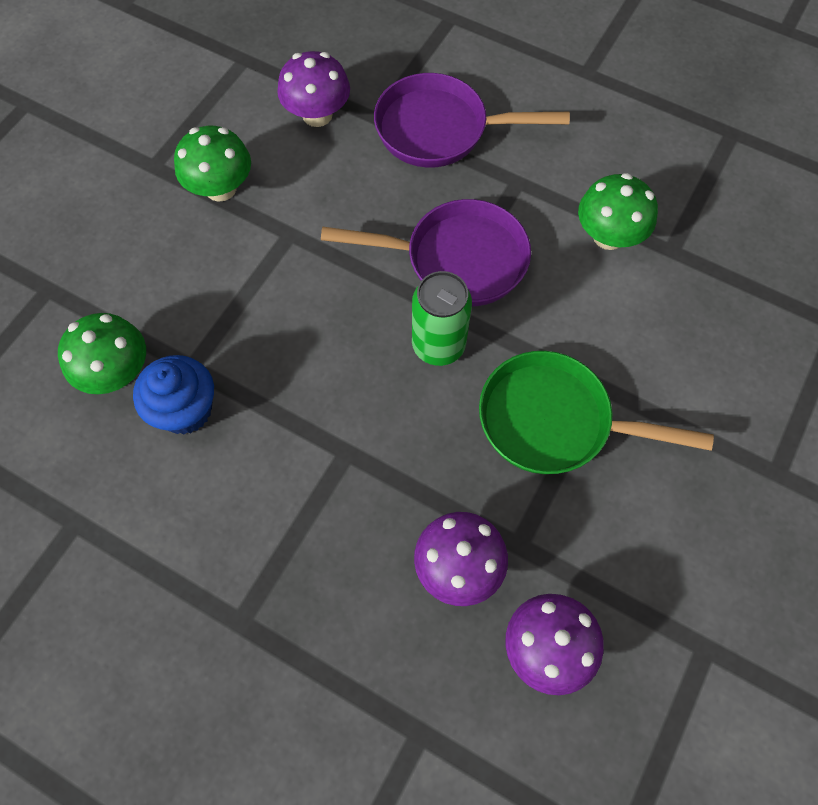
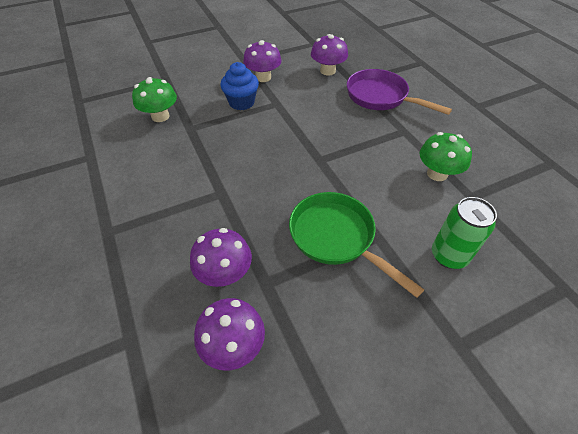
camera: 35 degrees right, 15 degrees down
(185, 410) = (171, 141): blue cupcake -> blue cupcake (241, 102)
(220, 188) = (263, 77): green mushroom -> purple mushroom
(438, 345) = (304, 174): green can -> green can (448, 256)
(456, 260) = (345, 146): purple pan -> none

